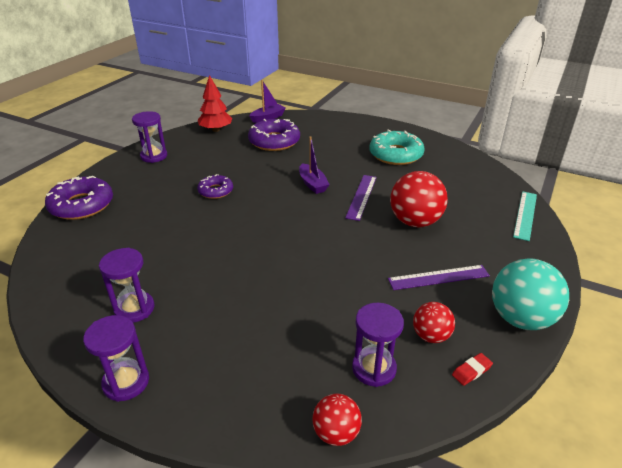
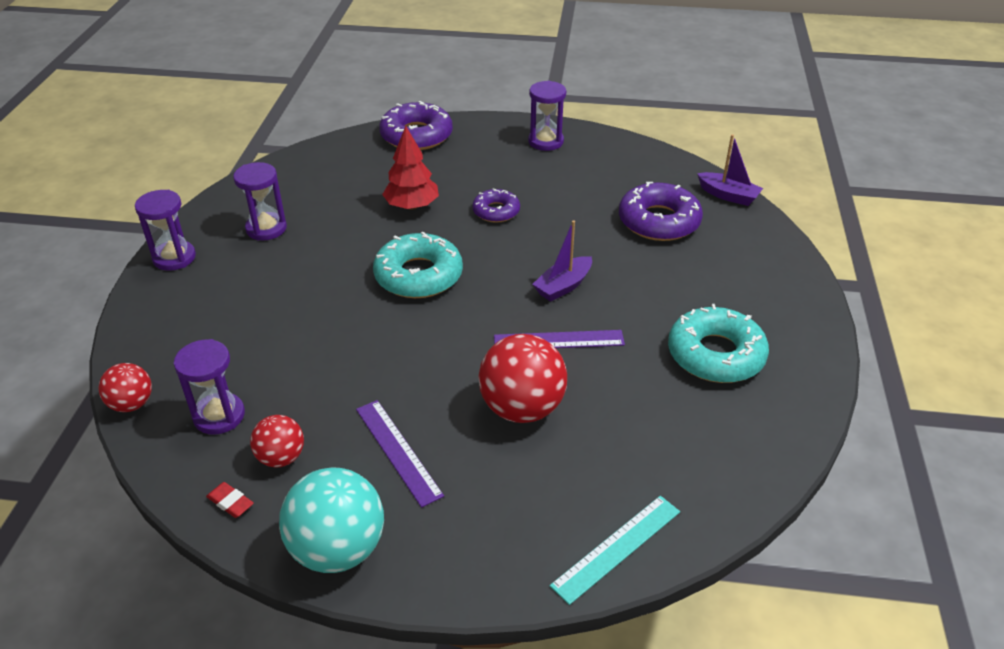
camera: 70 degrees right, 5 degrees up
(216, 130) = (651, 163): red tree -> red tree (412, 206)
(263, 236) = (418, 275): none -> turquoise donut
(525, 215) = (617, 548): turquoise ruler -> turquoise ruler turned 45 degrees counterclockwise

